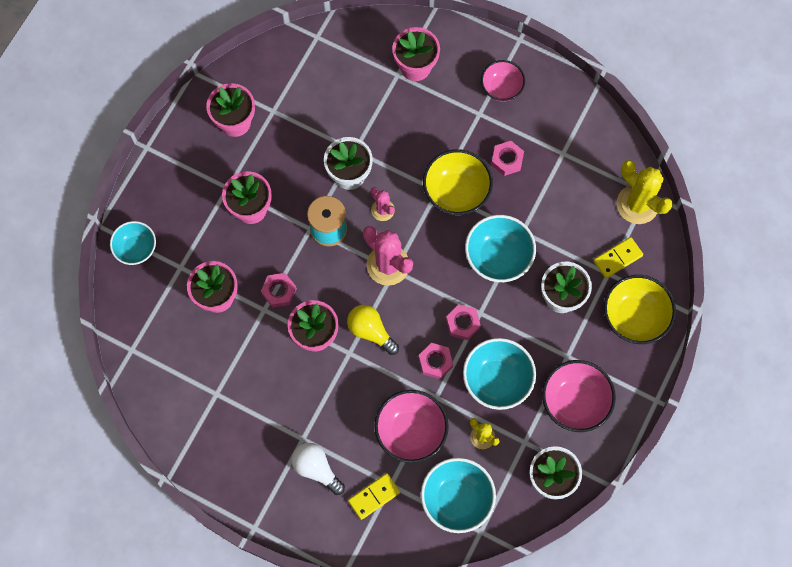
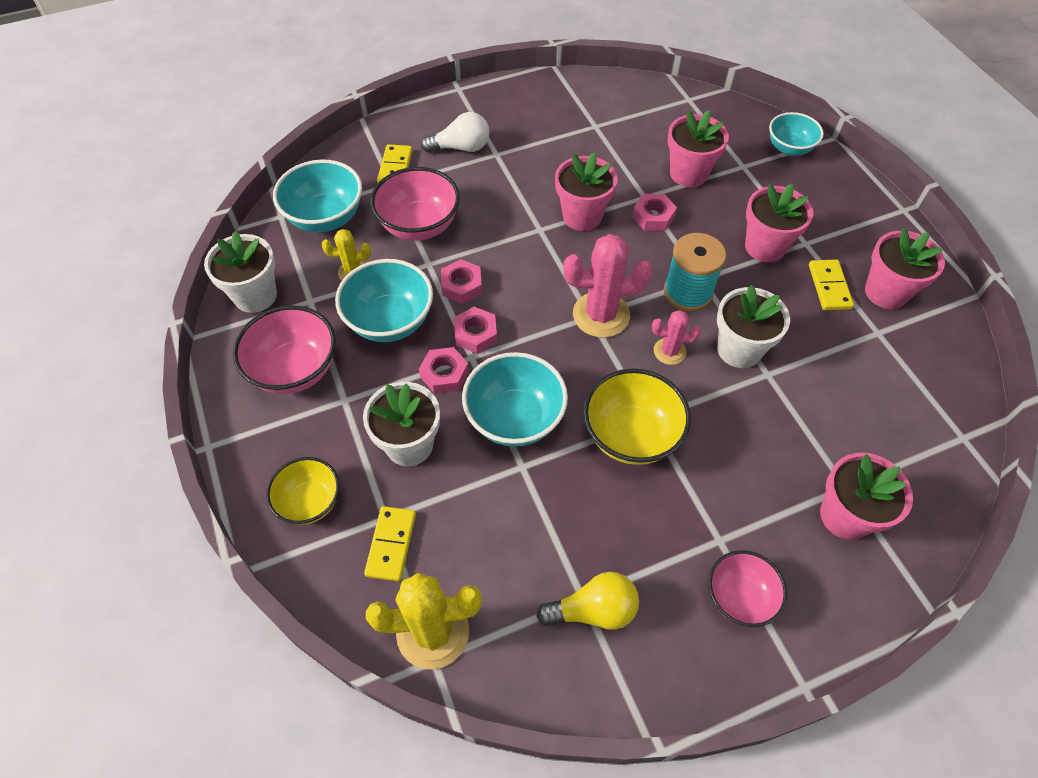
camera: 130 degrees right, 15 degrees down
(256, 155) = (829, 287): none -> yellow domino
(371, 331) = (544, 257): yellow light bulb -> yellow light bulb (593, 610)
(507, 160) = (628, 522): pink nut -> pink nut (444, 374)
(634, 317) = (310, 502): yellow bowl -> yellow bowl, size x0.65

